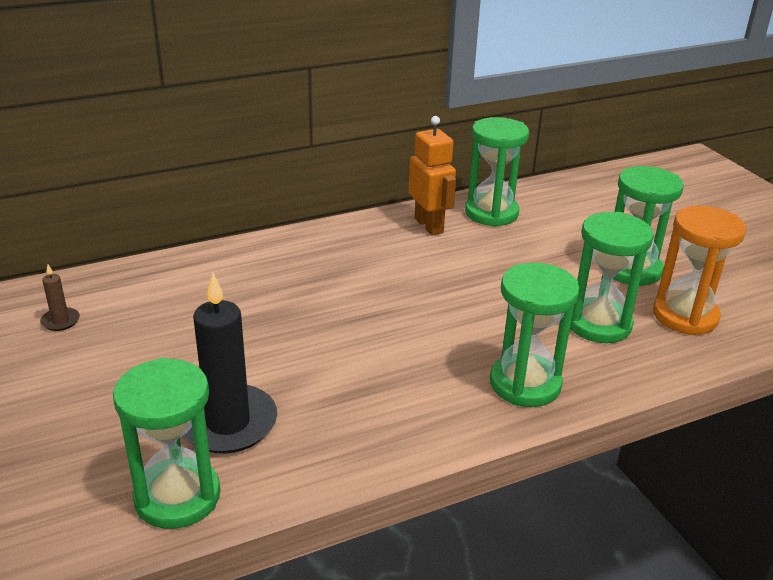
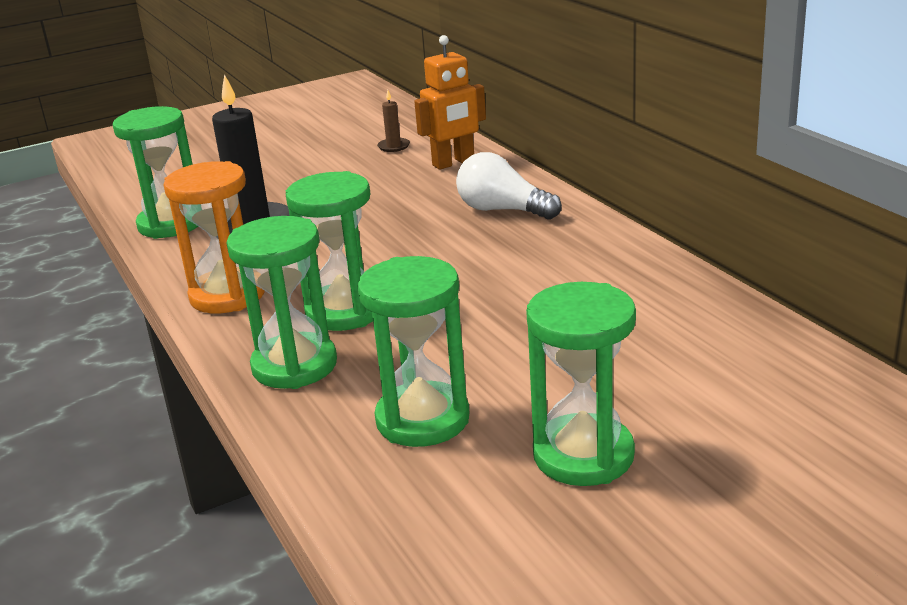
camera: 90 degrees right, 5 degrees down
(274, 268) = (503, 210): none -> white light bulb
(429, 225) = (644, 284): orange robot -> orange robot (453, 163)
(491, 213) = (710, 327): green hourglass -> green hourglass (344, 311)
(685, 316) = (455, 503): orange hourglass -> orange hourglass (227, 295)

